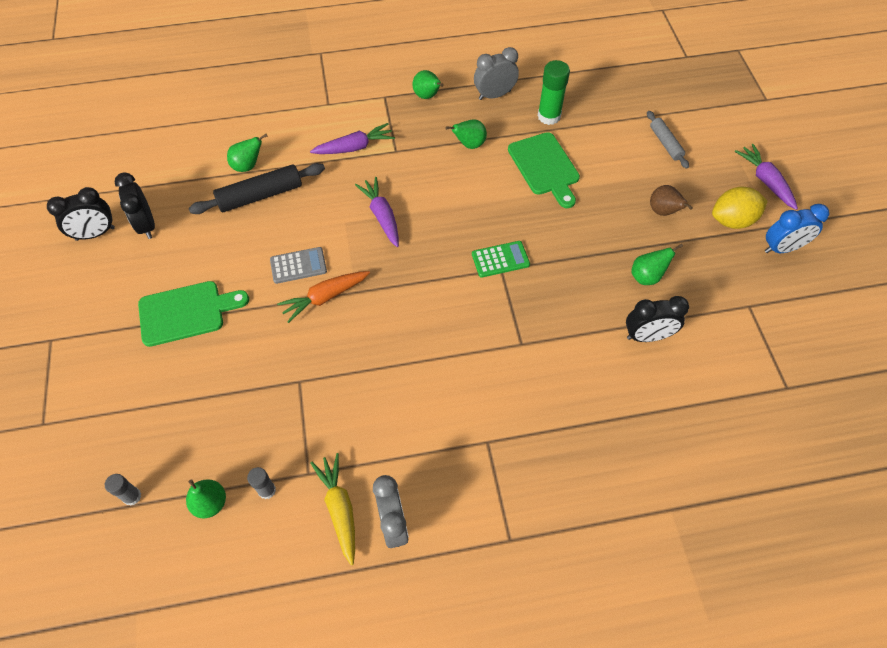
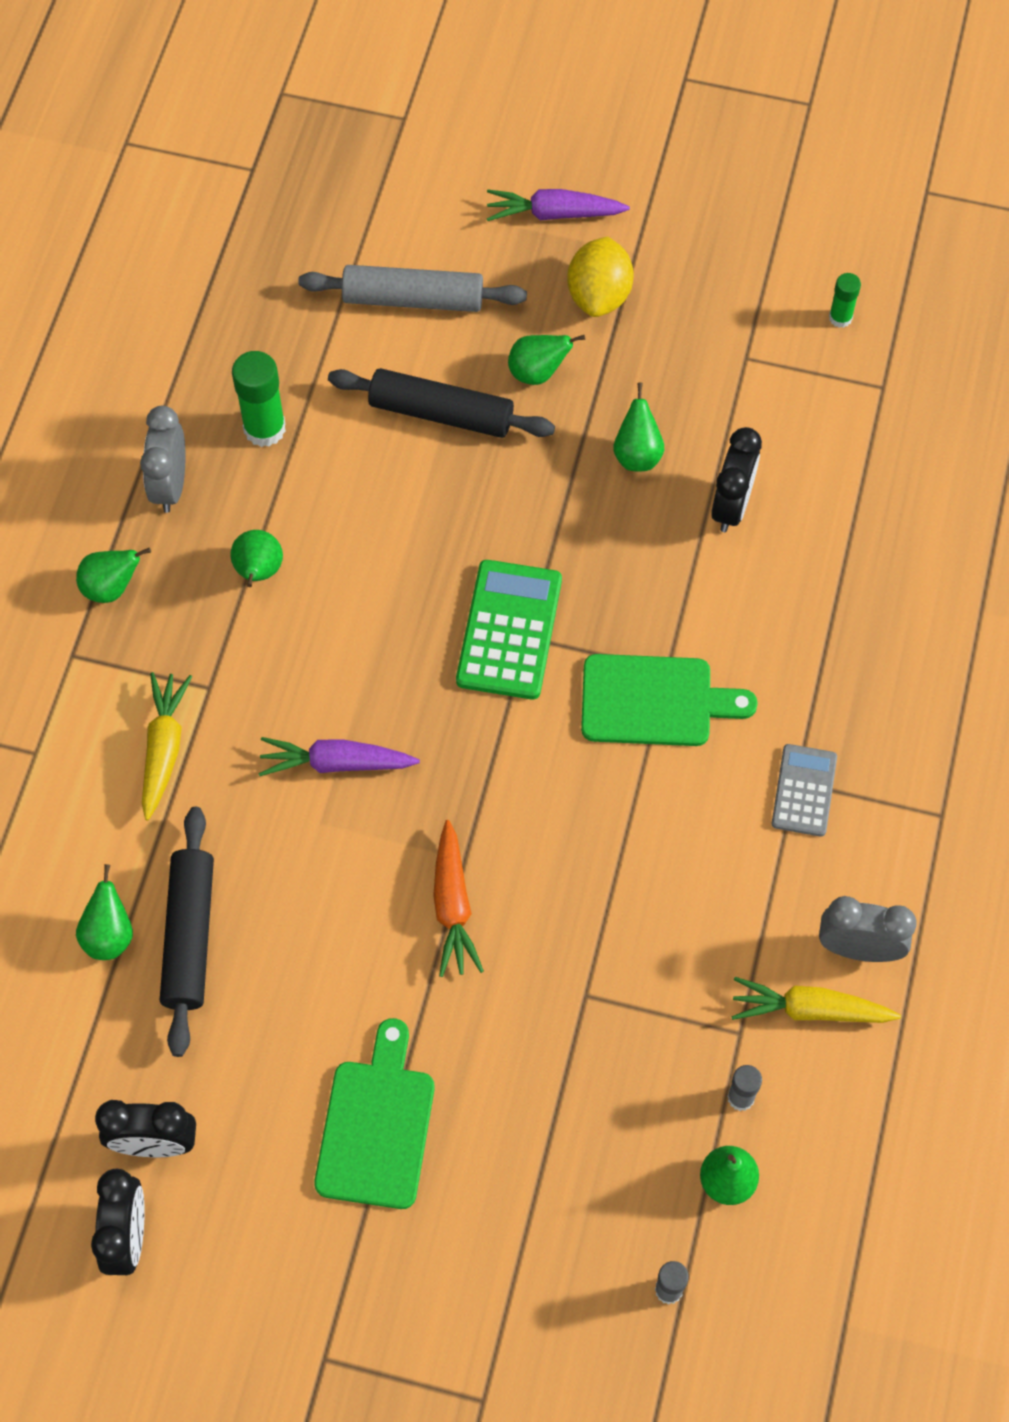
camera: 65 degrees left, 5 degrees up
(298, 266) = (371, 925): grey calculator -> grey calculator (804, 791)
(354, 147) = (164, 748): purple carrot -> yellow carrot
(500, 259) = (509, 630): green calculator -> green calculator, size x1.61
(545, 167) = (367, 486): green cutting board -> green cutting board (655, 701)
(608, 180) = (441, 413): none -> black rolling pin
(663, 211) = (537, 372): brown pear -> green pear
(665, 143) = (413, 299): grey rolling pin -> grey rolling pin, size x1.65
(782, 248) = (676, 264): blue clock -> none
(816, 345) = (840, 318): none -> green glue stick

